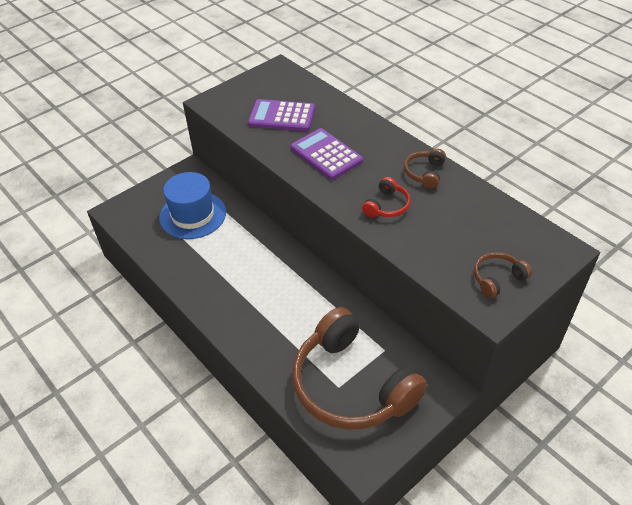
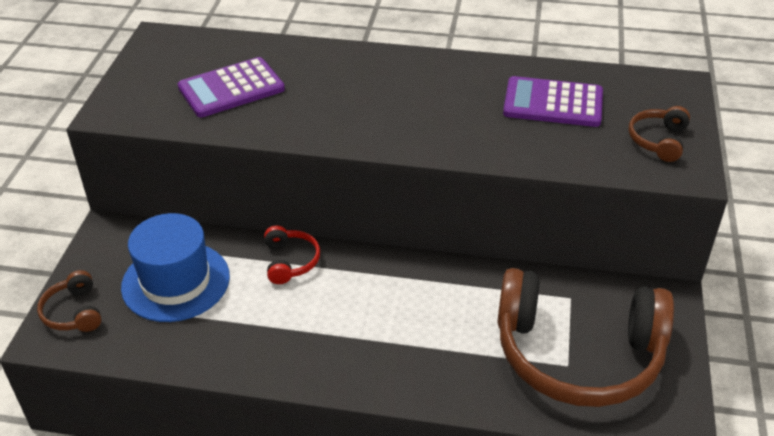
camera: 40 degrees left, 5 degrees down
(326, 154) = (338, 106): purple calculator -> purple calculator (553, 103)
(387, 206) = (470, 126): red headphones -> red headphones (290, 261)
(425, 173) = (470, 76): brown headphones -> brown headphones (74, 312)

